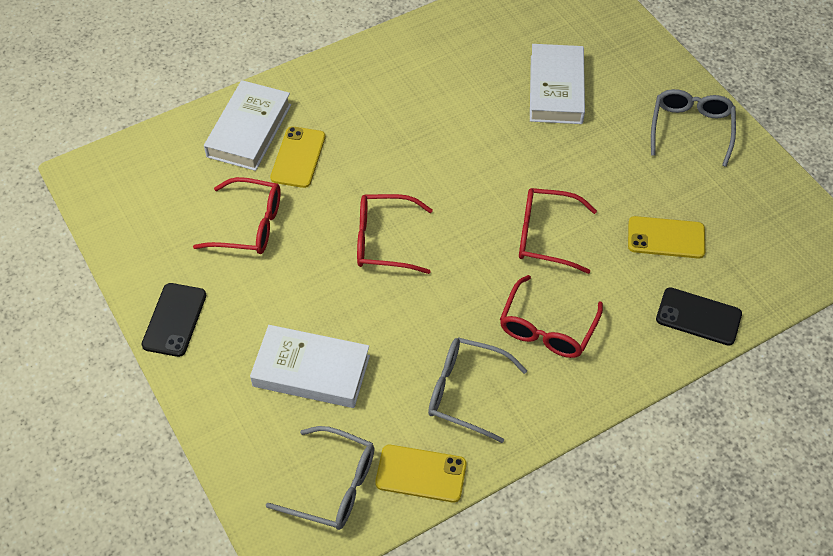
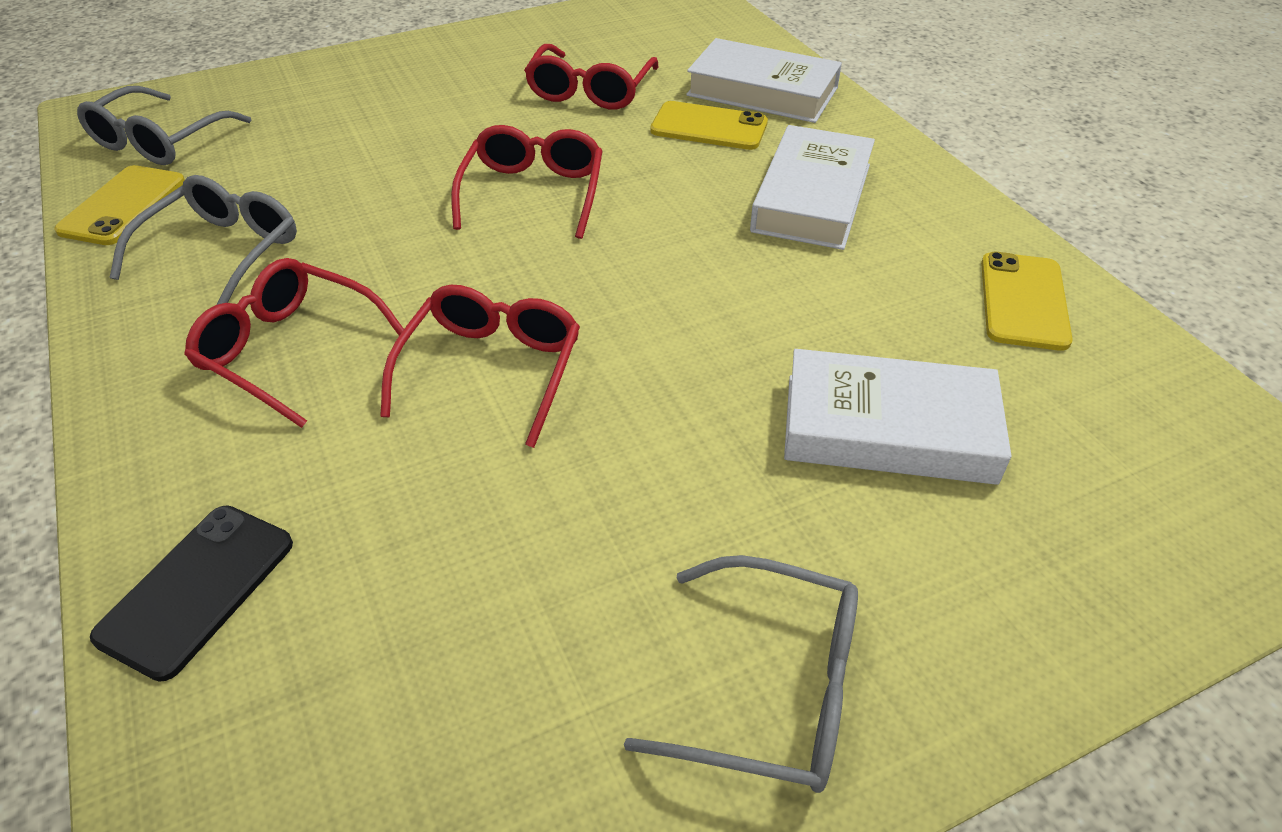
camera: 95 degrees right, 10 degrees down
(174, 320) = (458, 47): black phone -> none
(311, 371) = (336, 130): white book -> white book (812, 197)
(666, 238) = (429, 565): yellow phone -> yellow phone (1023, 301)

